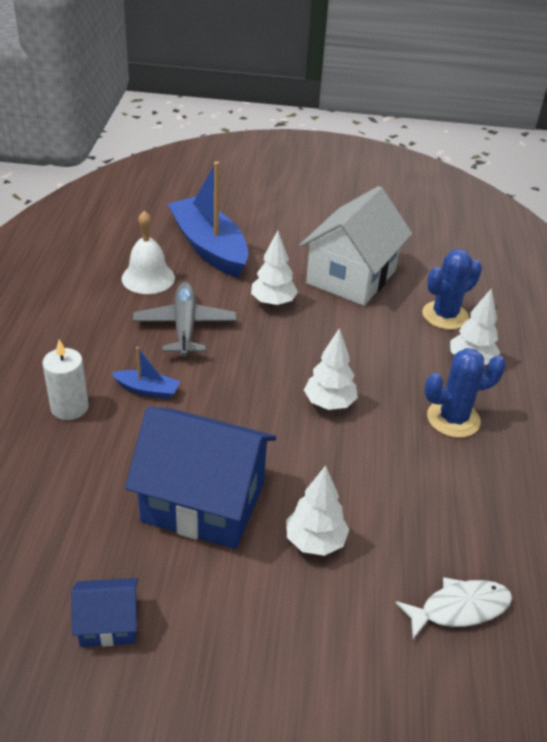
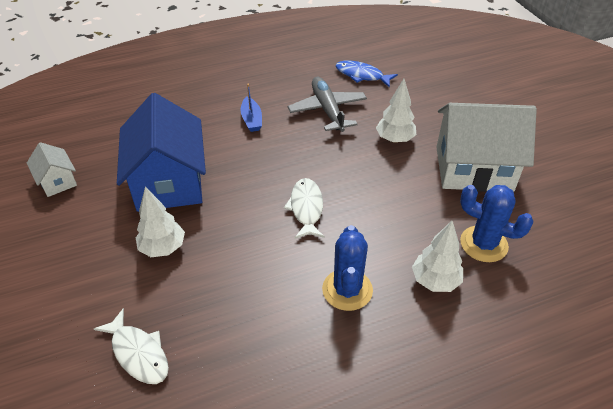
camera: 65 degrees right, 5 degrees up
(69, 407) = (213, 97): white candle -> none
(108, 624) = (57, 181): blue house -> white house
(148, 278) = (362, 75): white bell -> blue fish
(185, 326) = (327, 110): grey plane -> grey plane turned 75 degrees counterclockwise
(209, 247) = (425, 86): blue boat -> none
(329, 403) = (306, 208): white tree -> white fish
(453, 419) = (347, 290): blue cactus -> blue cactus turned 45 degrees clockwise

